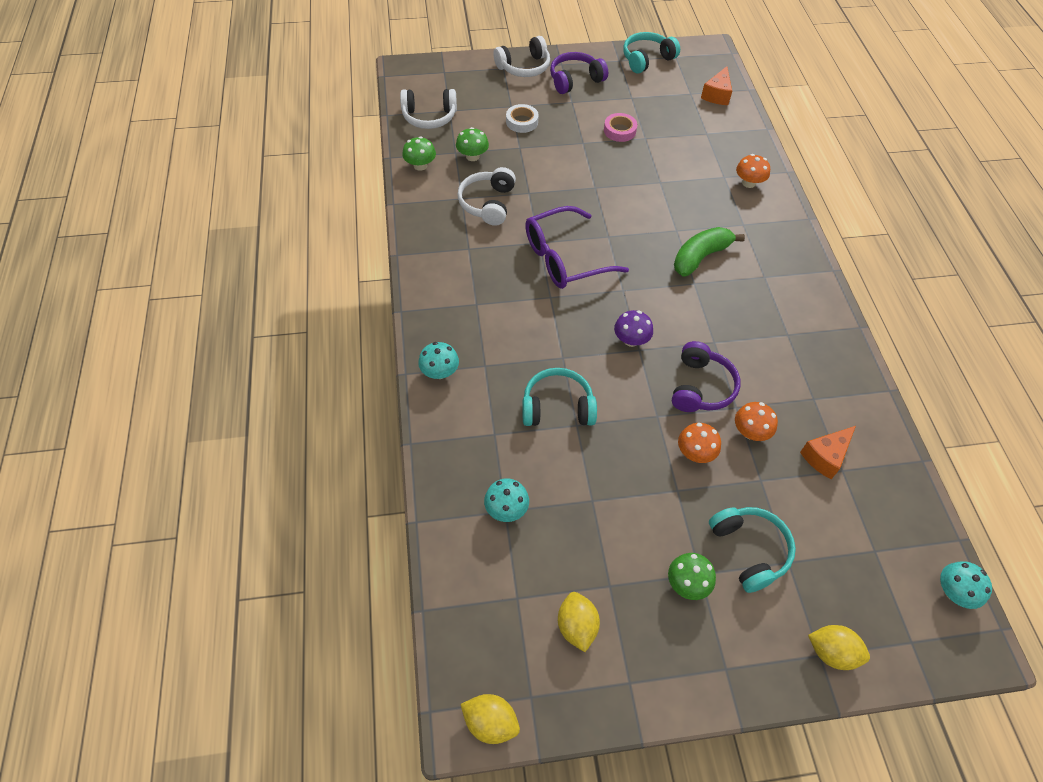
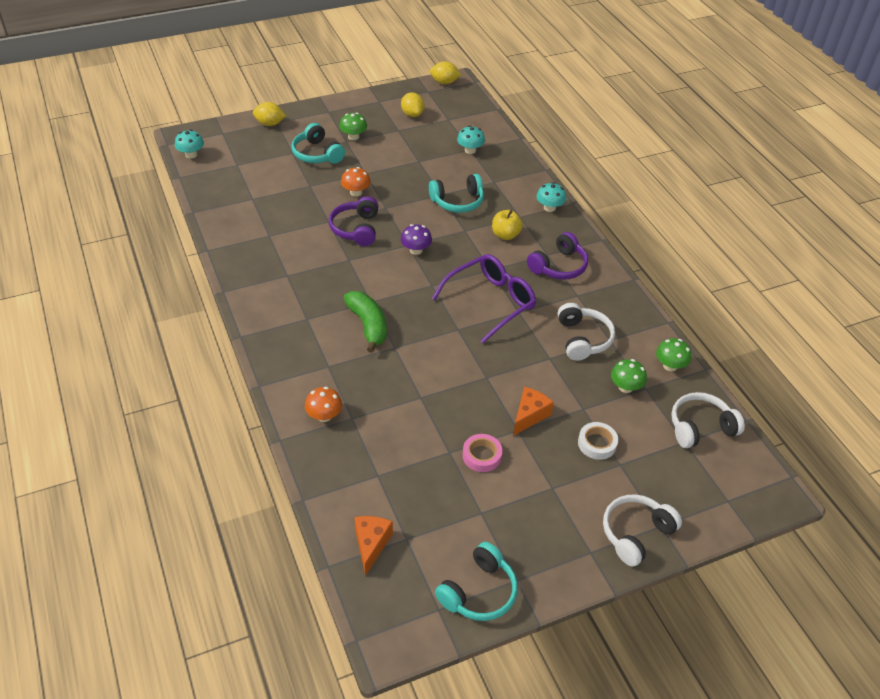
camera: 165 degrees right, 10 degrees down
(514, 340) = (505, 235): none -> yellow apple
(575, 80) = (562, 526): purple headphones -> purple headphones (559, 266)
(700, 257) = (368, 325): green banana -> green banana turned 60 degrees counterclockwise
(750, 432) = (317, 209): orange mushroom -> none
(825, 456) = (264, 204): orange cheese -> orange cheese (529, 415)

